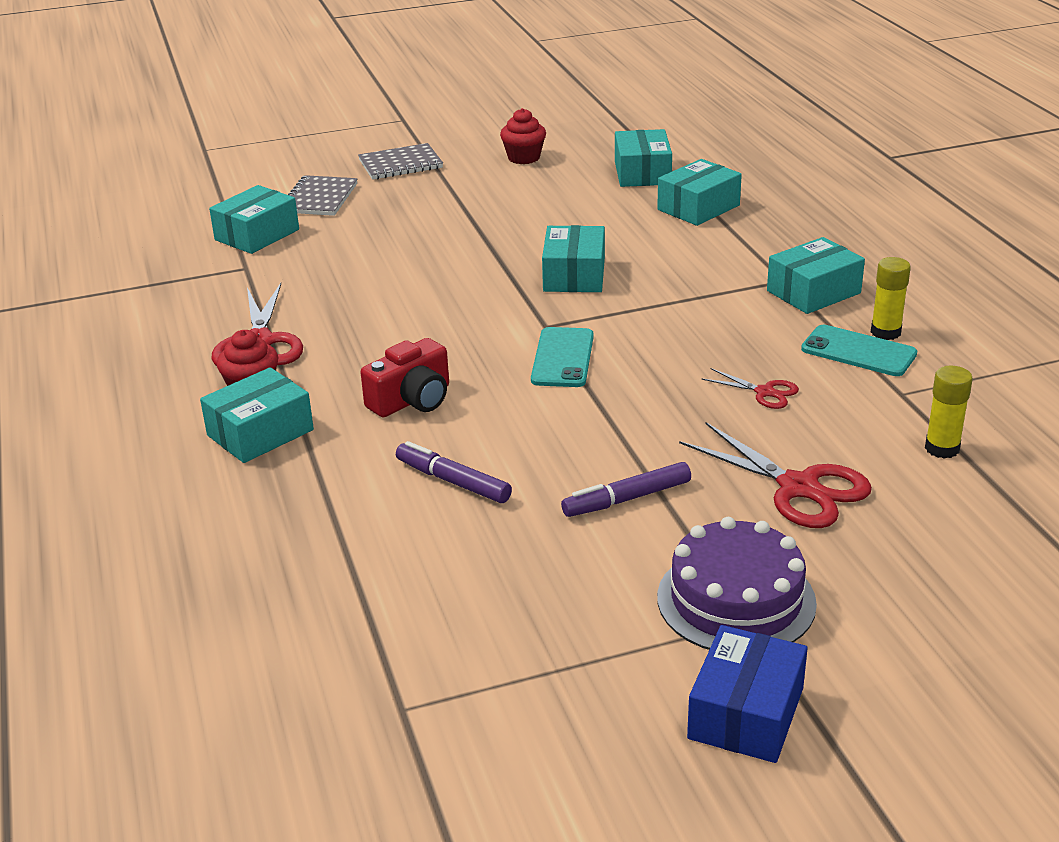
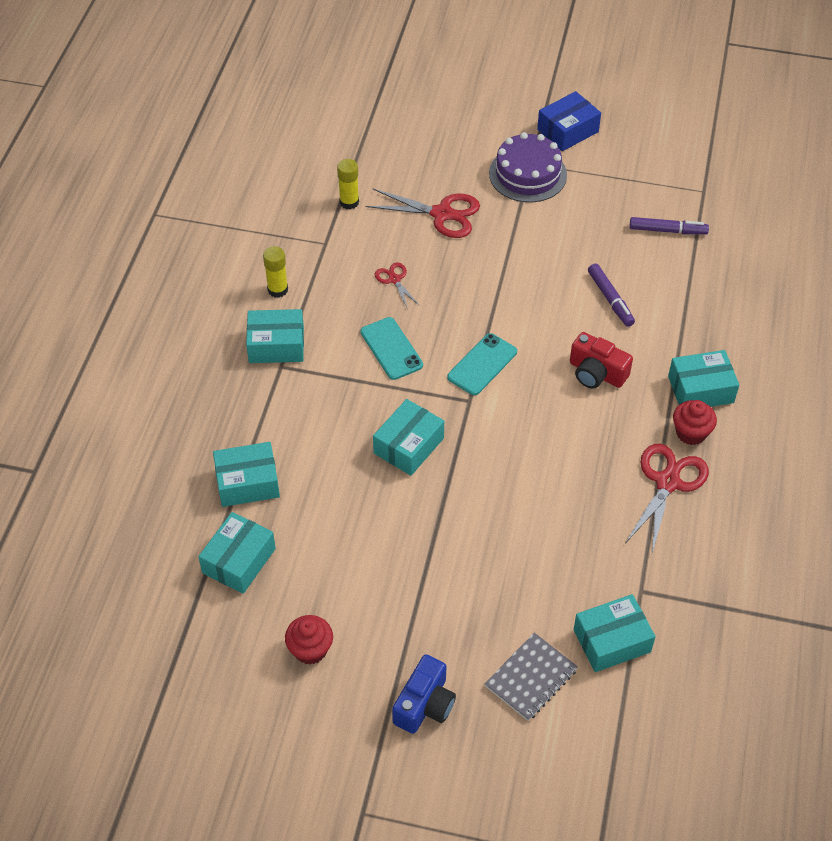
camera: 150 degrees left, 20 degrees up
(400, 164) = (424, 704): grey notebook -> blue camera
(412, 400) = (596, 373): red camera -> red camera turned 135 degrees counterclockwise
(627, 499) = (530, 246): purple marker -> purple marker (667, 230)
(798, 487) = (442, 214): red scissors -> red scissors turned 120 degrees clockwise
(858, 351) = (310, 283): turquoise phone -> turquoise phone (391, 349)

